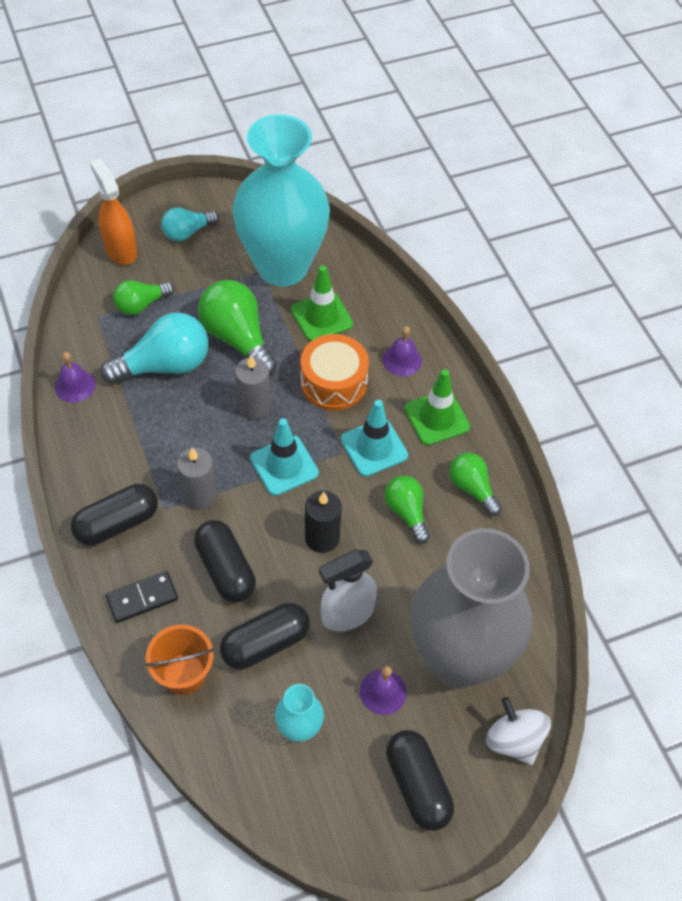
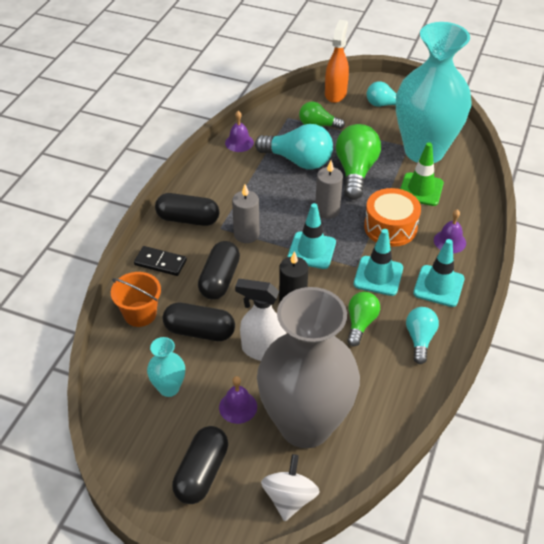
camera: 45 degrees right, 10 degrees down
(436, 418) = (438, 286): green traffic cone -> turquoise traffic cone
(472, 488) = (420, 339): green light bulb -> turquoise light bulb

